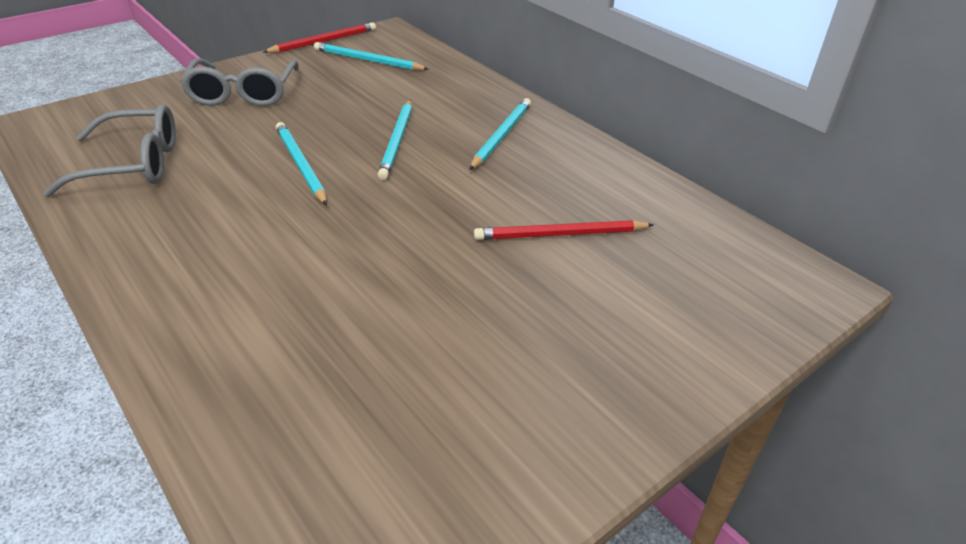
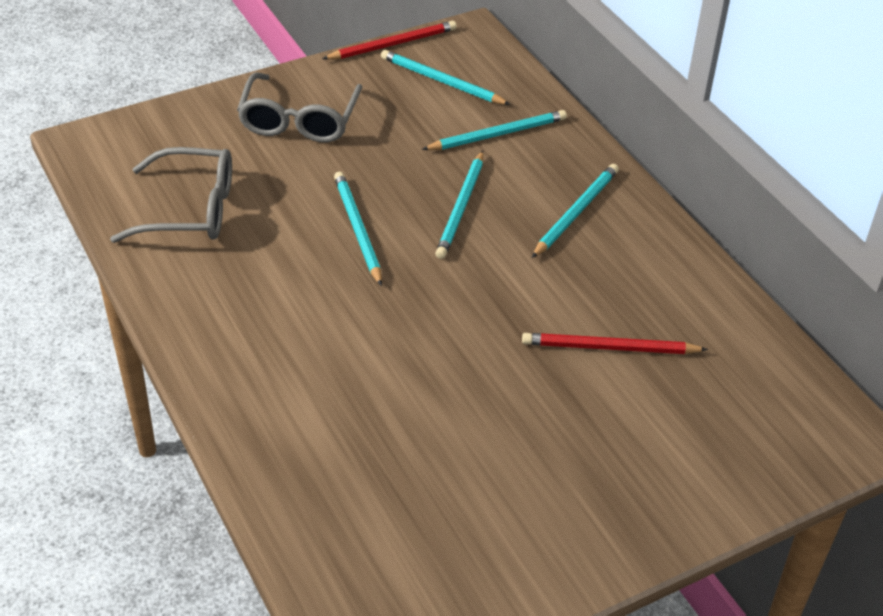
camera: 10 degrees right, 5 degrees up
(421, 90) = (497, 134): none -> turquoise pencil

